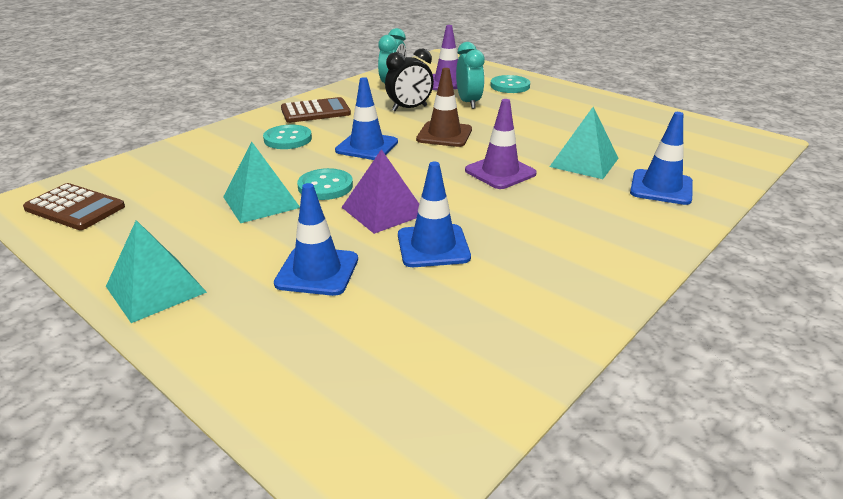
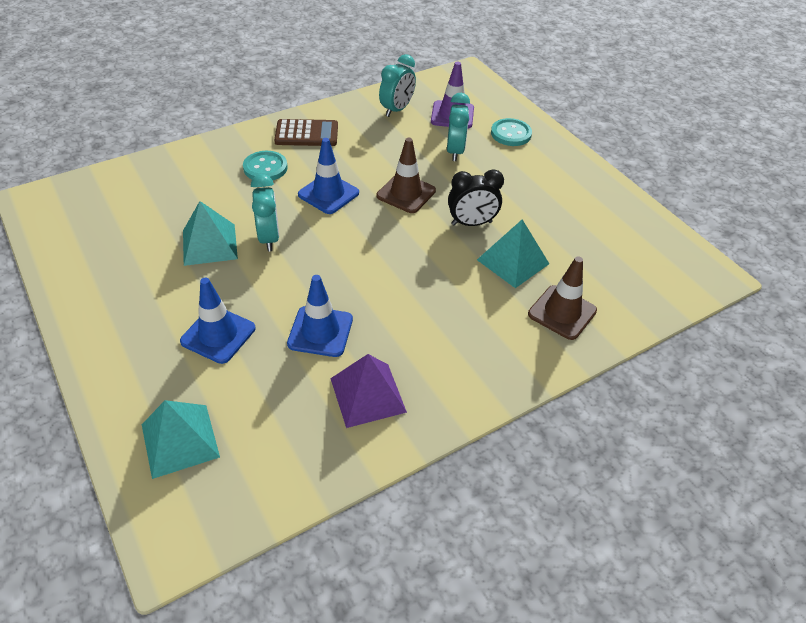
camera: 15 degrees right, 15 degrees up
(75, 208) = (68, 216): brown calculator -> none
(155, 289) = (96, 321): turquoise pyramid -> turquoise pyramid (180, 440)
(325, 186) = (269, 238): turquoise button -> turquoise clock
(383, 210) = (302, 279): purple pyramid -> purple pyramid (367, 395)
(409, 108) = (394, 148): black clock -> black clock (471, 223)
(500, 172) = (427, 256): purple traffic cone -> none
(661, 187) = (562, 312): blue traffic cone -> brown traffic cone

